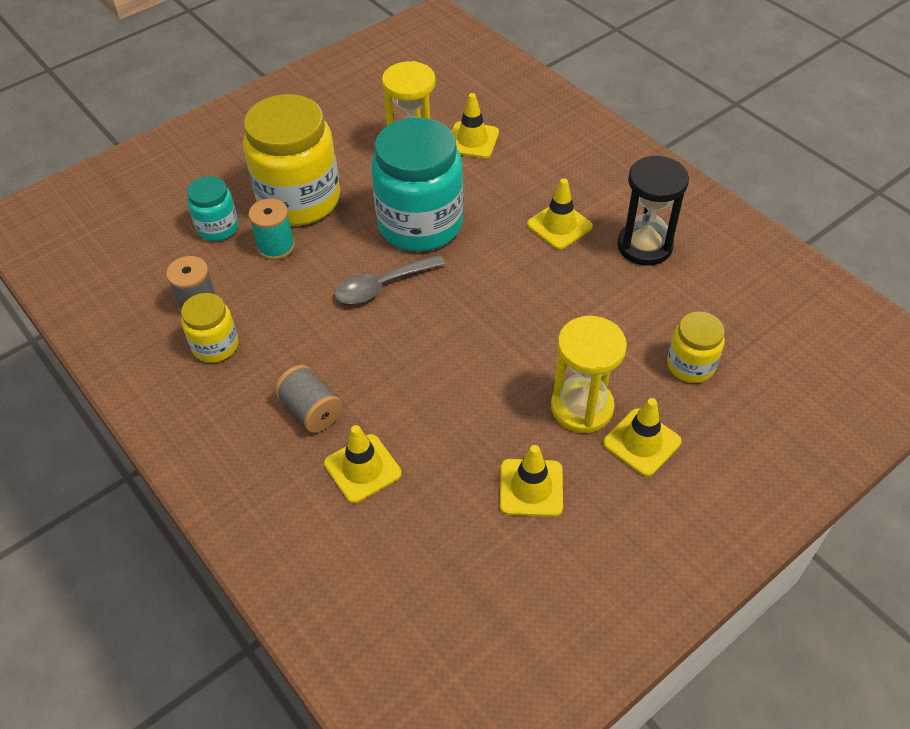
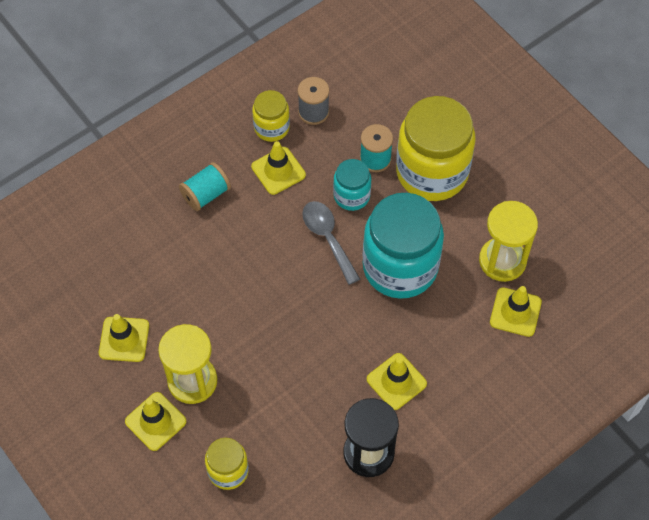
camera: 90 degrees right, 10 degrees up
(217, 227) = (398, 115): turquoise jar -> turquoise jar (351, 196)
(311, 410) = (206, 194): grey spool -> turquoise spool
(362, 468) = (152, 229): yellow traffic cone -> yellow traffic cone (278, 171)

